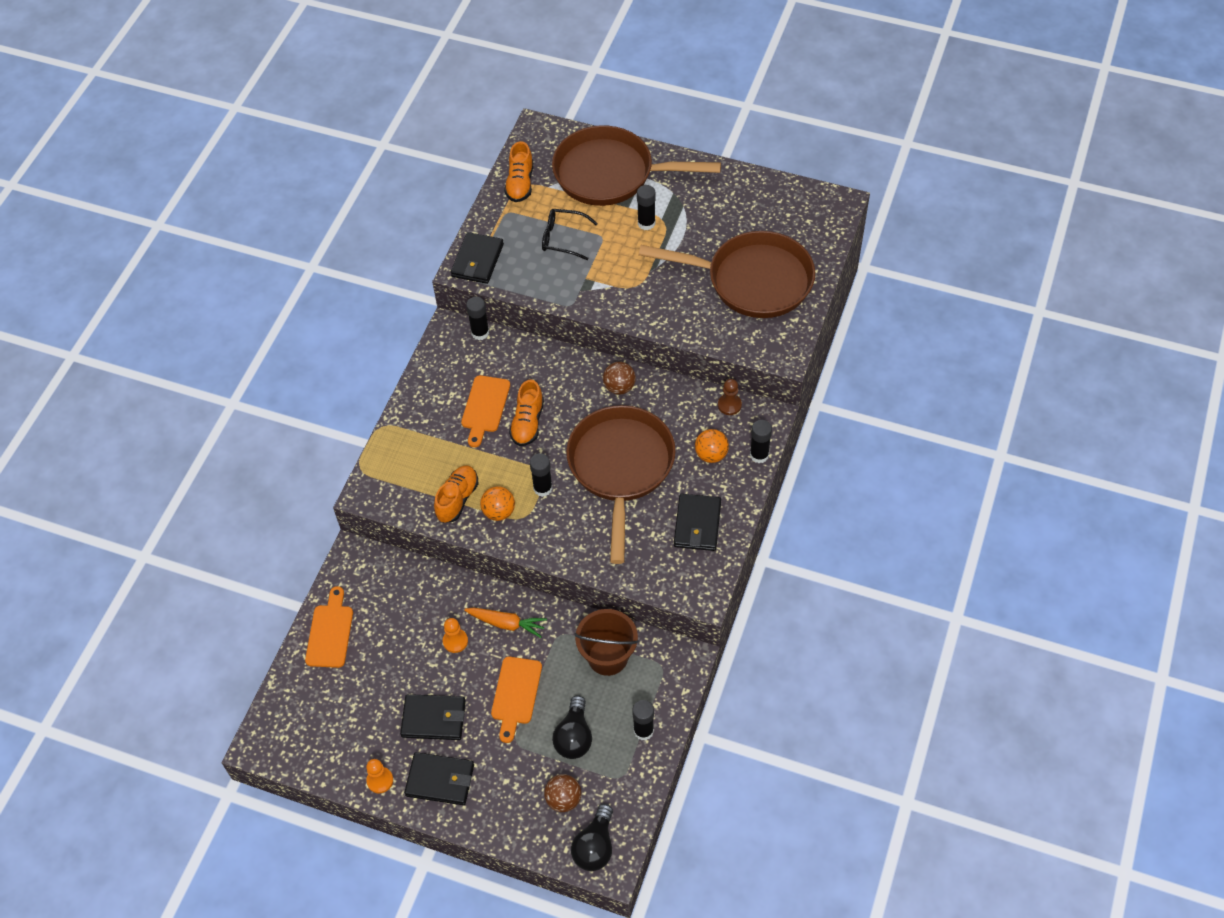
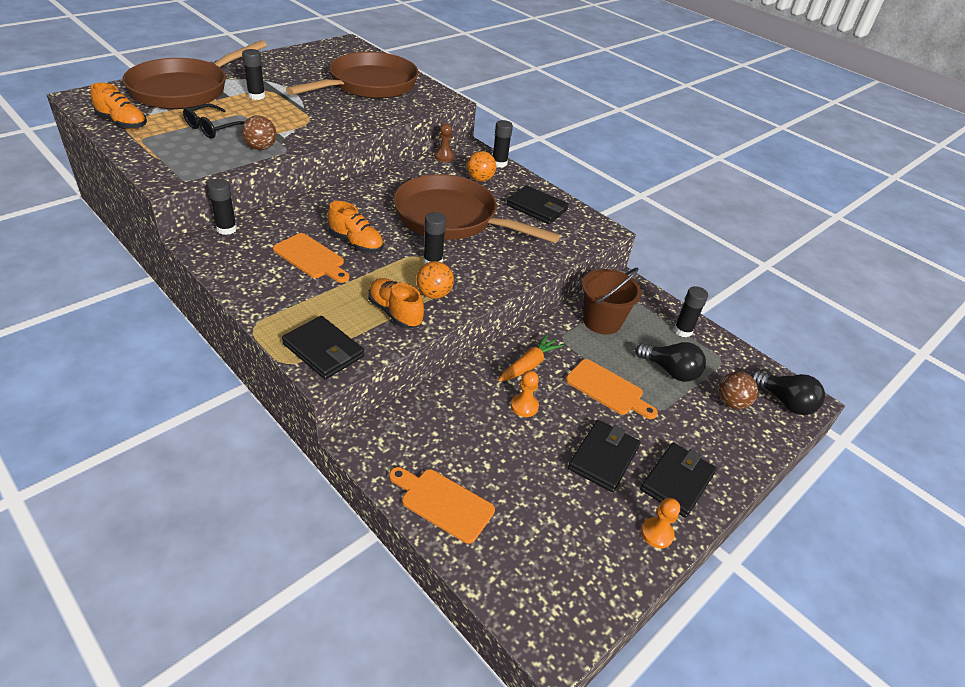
camera: 70 degrees left, 15 degrees down
(477, 260) = (168, 170): black wallet -> black wallet (323, 350)
(619, 387) = (374, 189): brown ball -> brown ball (261, 148)

